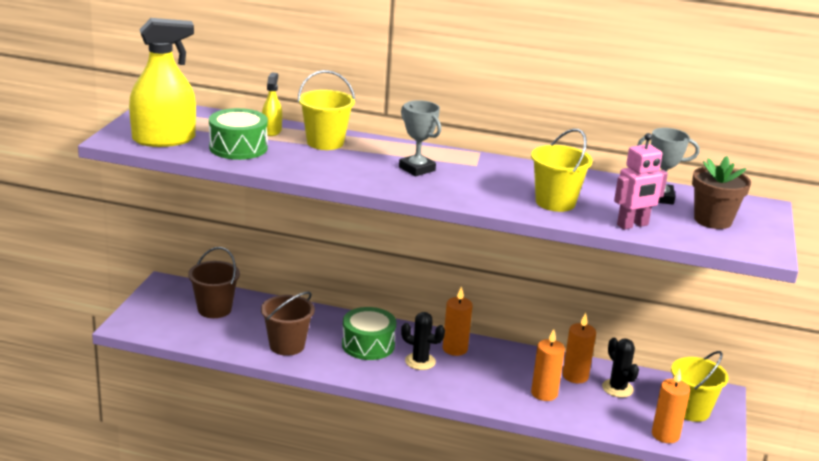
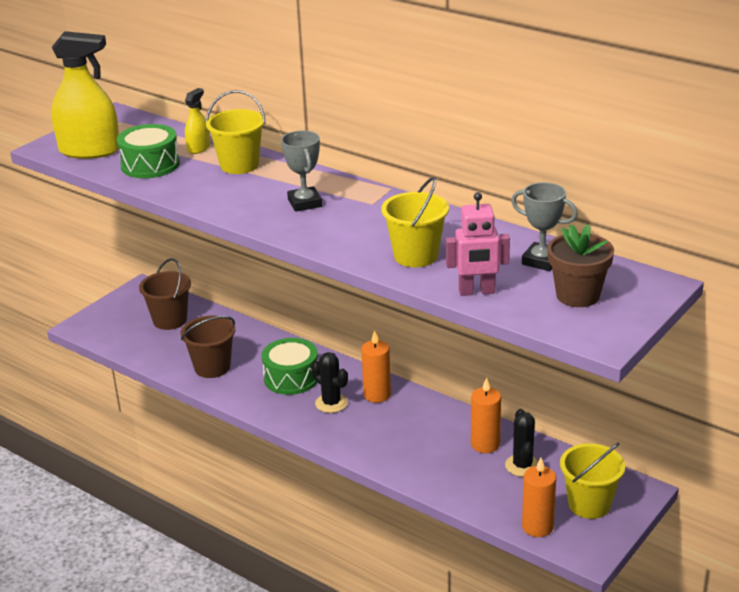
camera: 25 degrees right, 5 degrees up
(544, 393) = (436, 458): orange candle -> none

